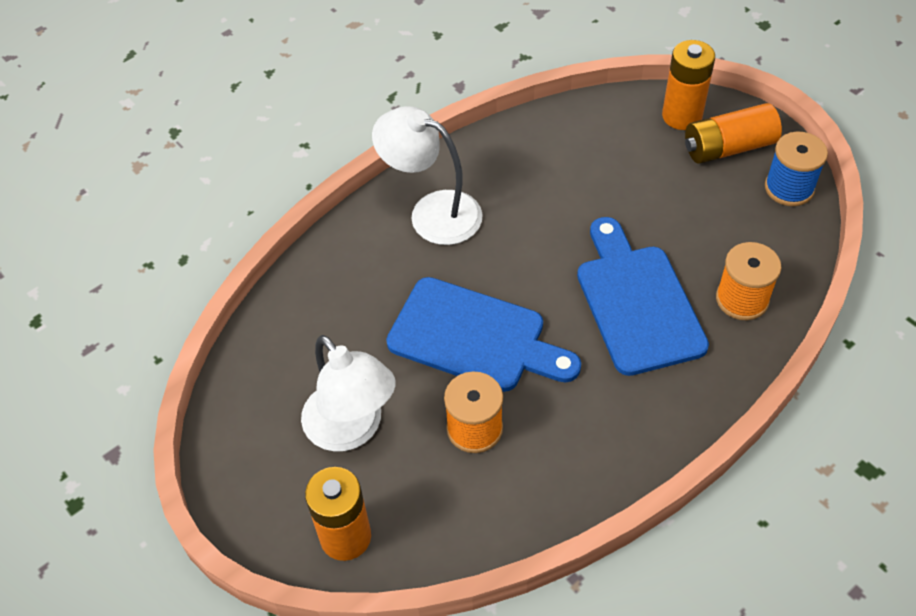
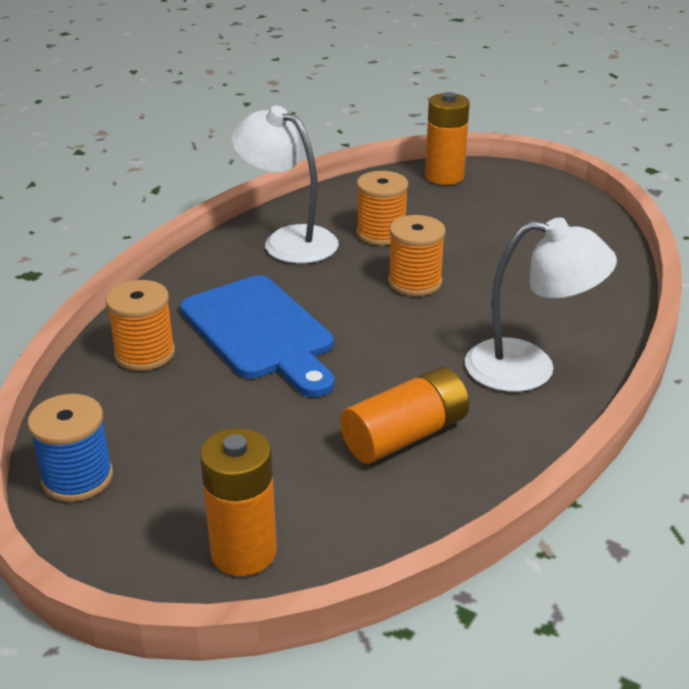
camera: 160 degrees right, 20 degrees down
(352, 429) = (482, 218): white lamp -> white lamp (288, 241)
(474, 337) = (415, 282): blue cutting board -> orange spool
(728, 147) = (166, 517): orange battery -> orange battery (405, 435)

